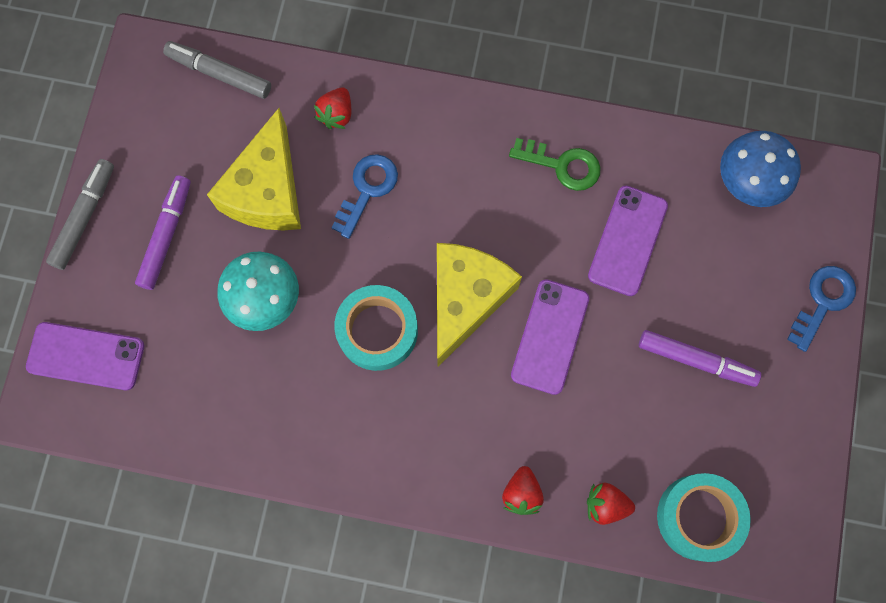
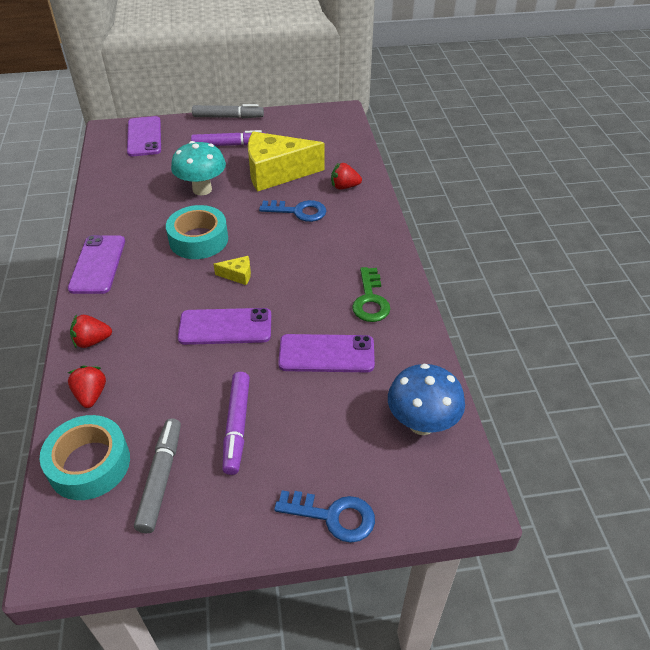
camera: 70 degrees right, 30 degrees down
(219, 73) = (343, 138): grey marker -> grey marker (161, 478)
(380, 469) = (98, 264): none -> purple phone
(465, 299) = (238, 275): yellow cheese -> yellow cheese, size x0.40

